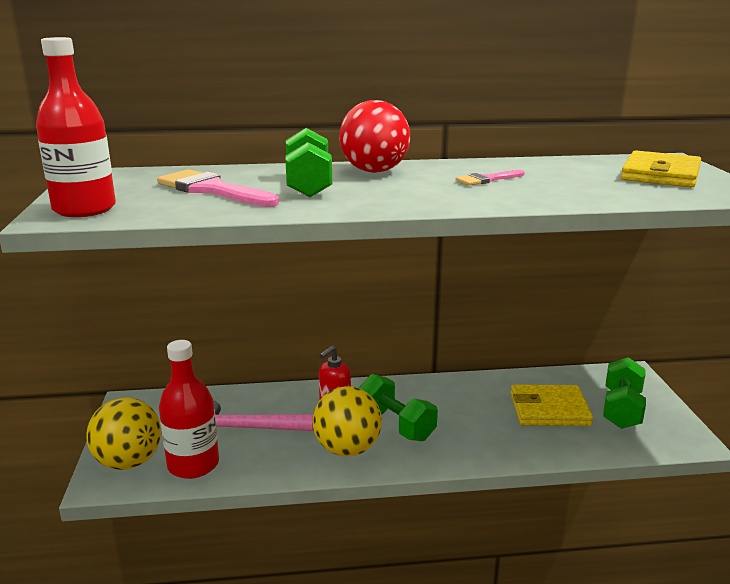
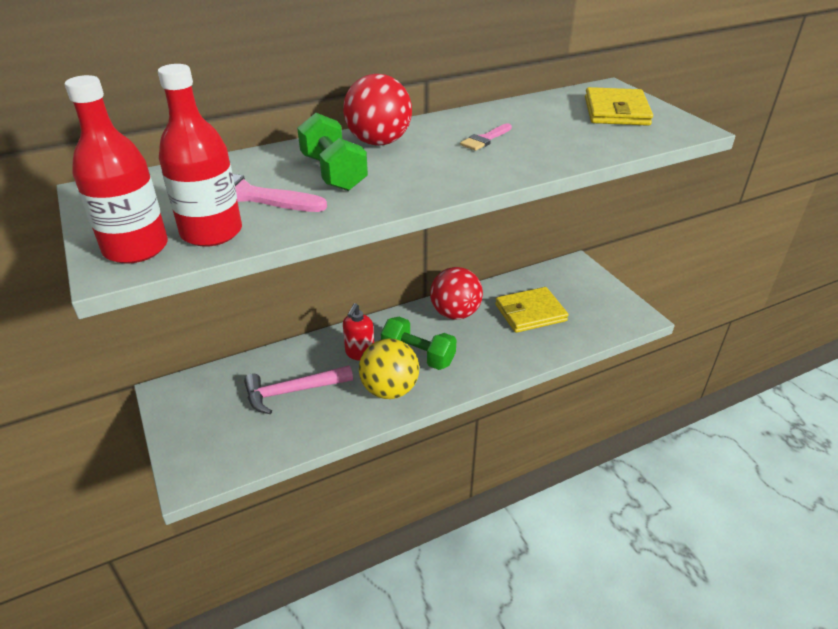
camera: 20 degrees left, 15 degrees up
(129, 462) = (202, 453): yellow ball -> none
(193, 465) = (264, 439): red bottle -> red bottle (211, 232)
(459, 393) = (455, 313): none -> red ball
(621, 409) = (582, 300): green dumbbell -> none

